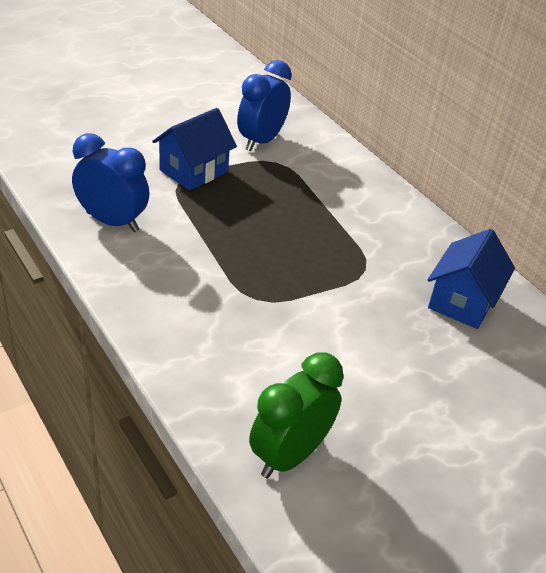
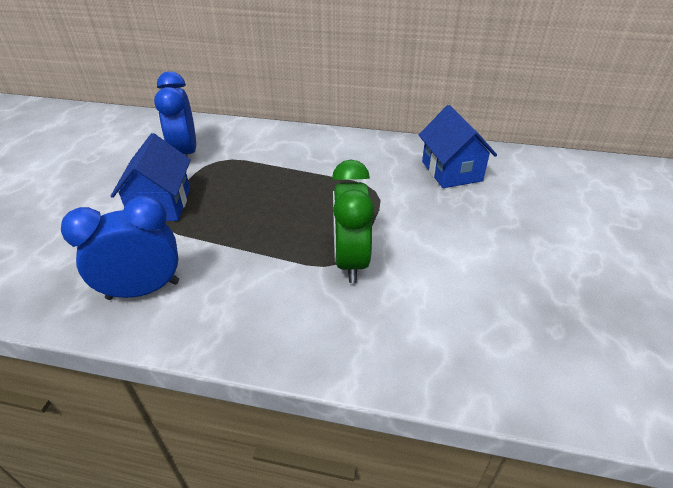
camera: 40 degrees left, 0 degrees up
(289, 455) = (529, 354): green clock -> green clock (350, 261)

